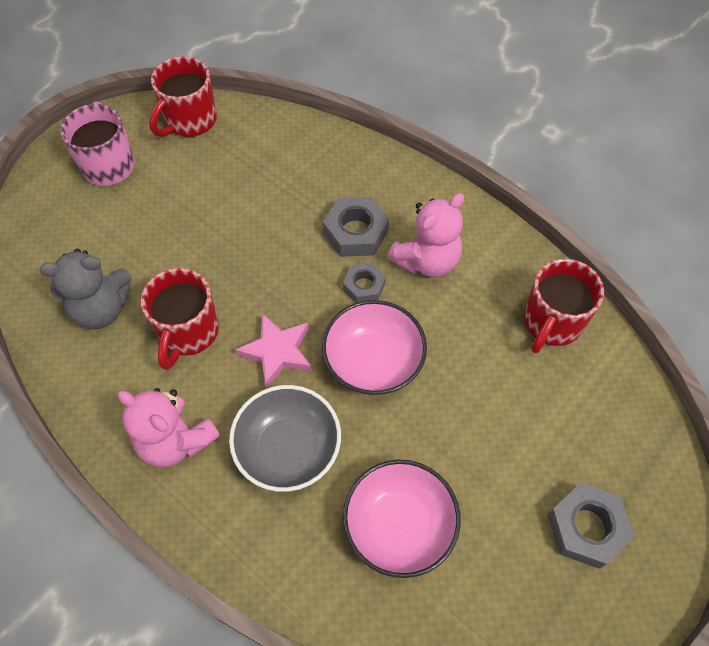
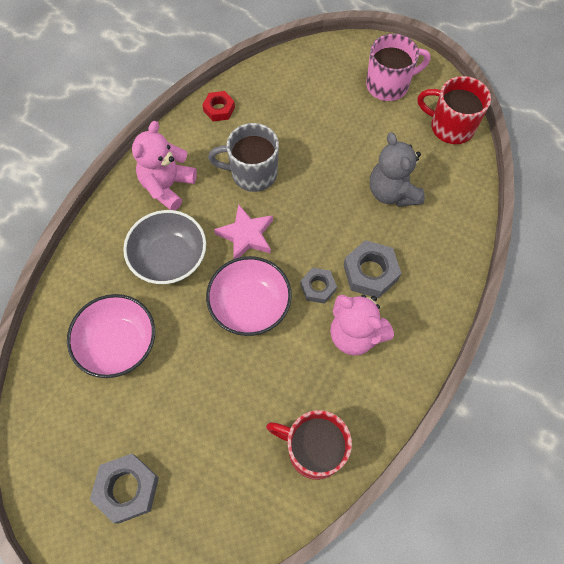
camera: 80 degrees right, 5 degrees up
(70, 359) = (219, 109): none -> red nut
(101, 309) = (261, 116): grey teddy bear -> grey teddy bear (392, 192)
(188, 332) = (252, 173): red mug -> grey mug

